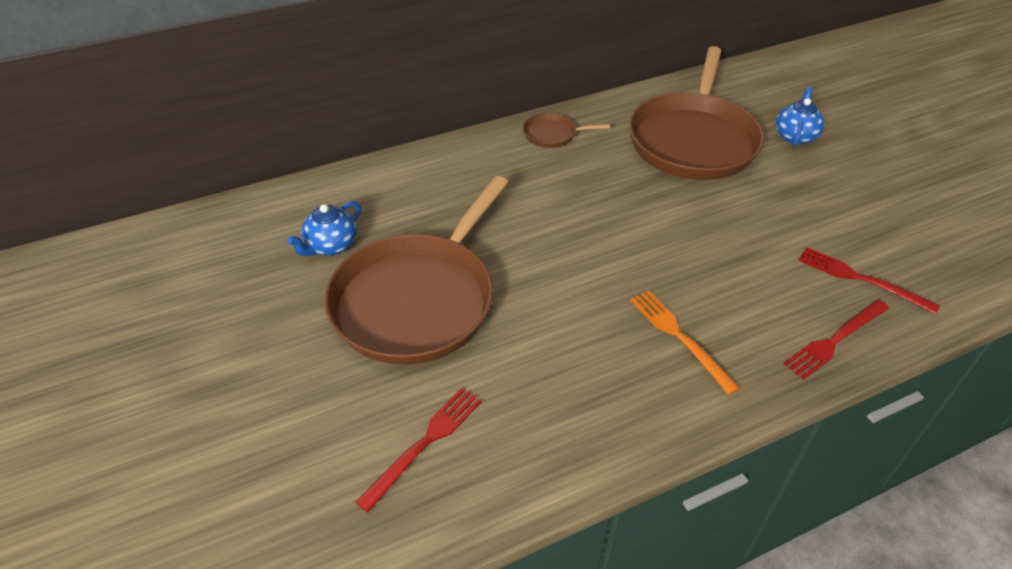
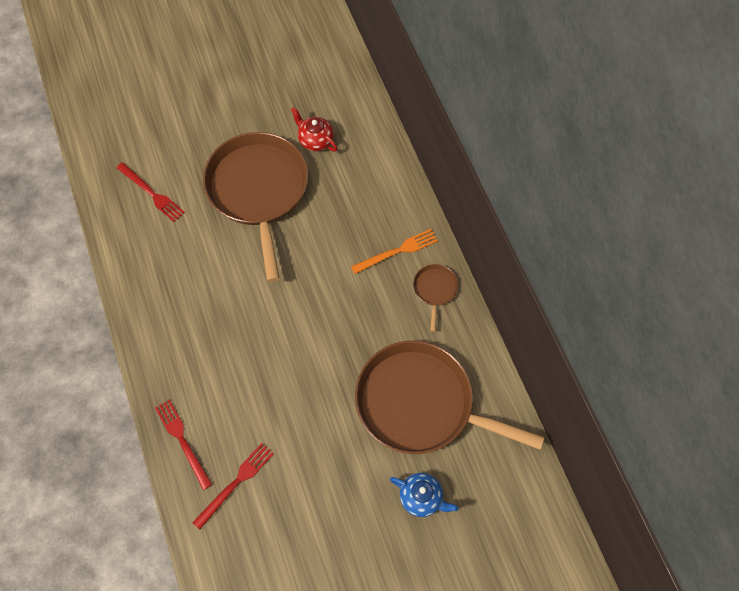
camera: 95 degrees right, 20 degrees up
(331, 246) = (315, 140): blue teapot -> red teapot
(417, 300) = (258, 190): brown pan -> brown pan turned 45 degrees clockwise
(679, 337) = (202, 340): orange fork -> orange fork (397, 251)

